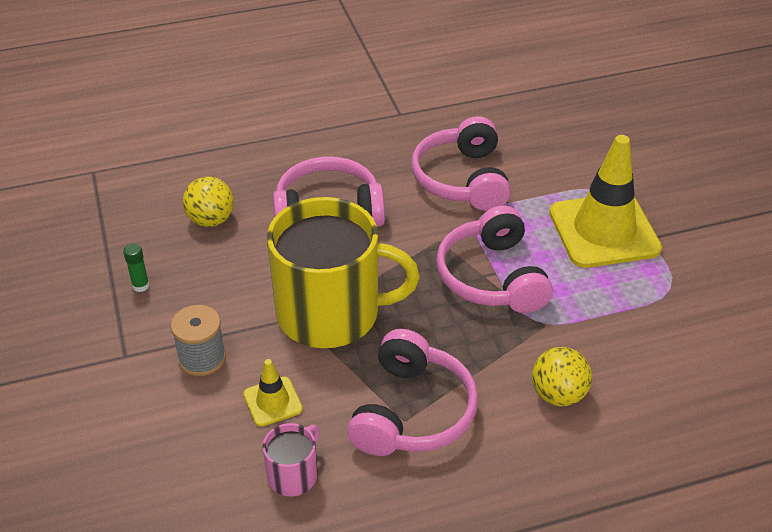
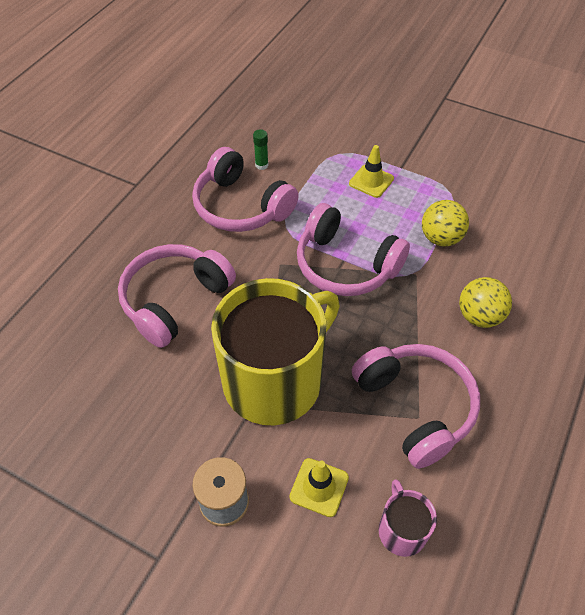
camera: 45 degrees left, 10 degrees up
(140, 286) = (95, 485): green glue stick -> green glue stick (261, 165)
(211, 220) = (87, 379): yellow ball -> yellow ball (440, 238)
(604, 231) = (371, 181): yellow traffic cone -> yellow traffic cone, size x0.46

